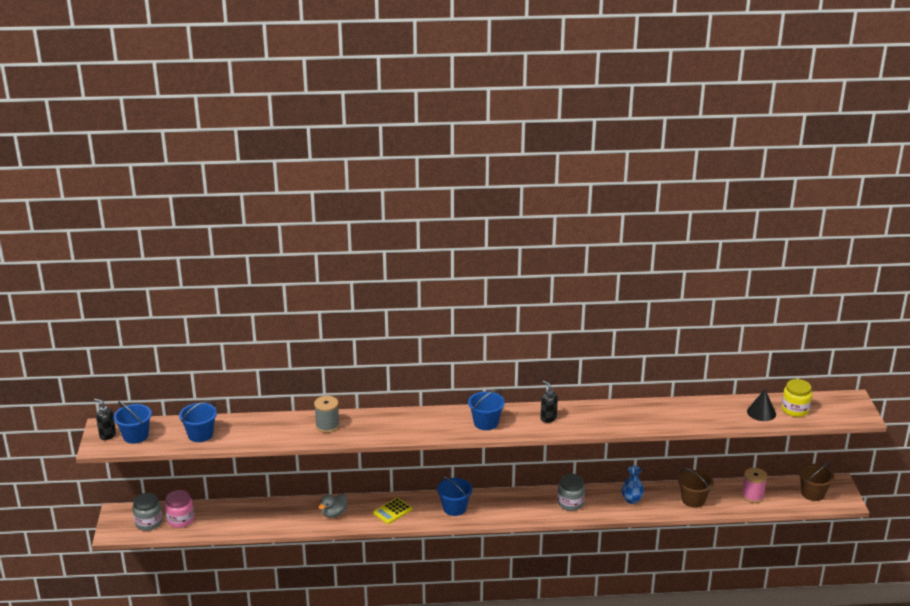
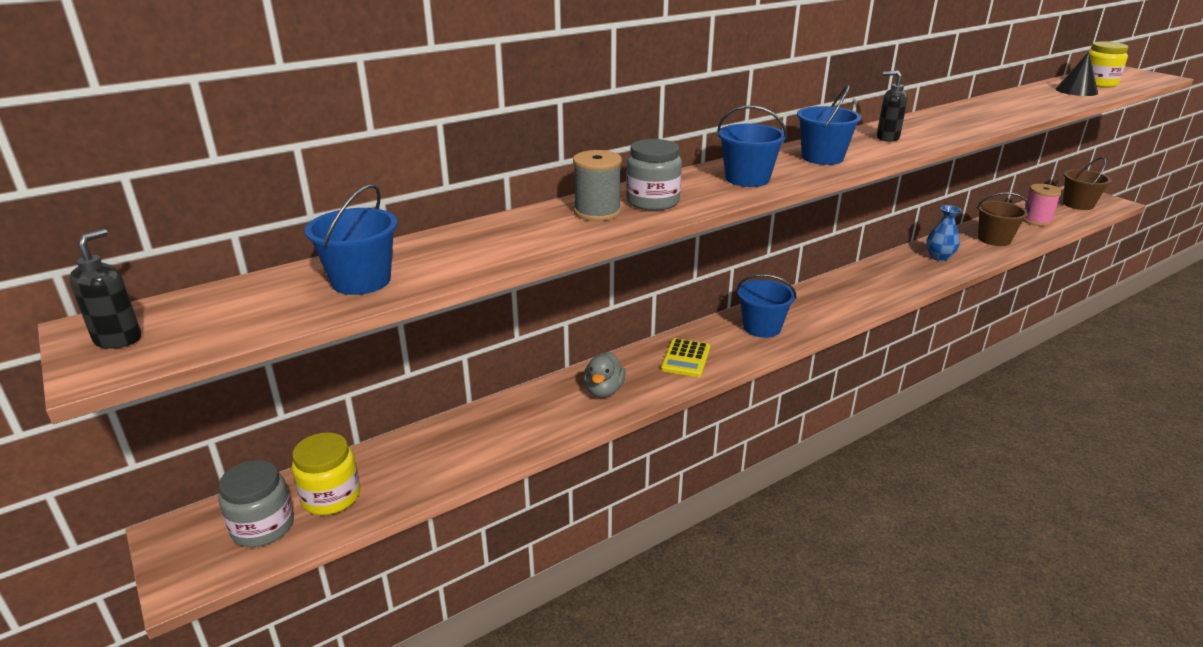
camera: 30 degrees left, 0 degrees up
(107, 435) = (118, 339): black soap dispenser -> black soap dispenser turned 105 degrees clockwise
(135, 436) = (199, 321): blue bucket -> blue bucket (747, 179)
(180, 520) = (331, 496): pink jar -> yellow jar
(570, 503) = (884, 279): grey jar -> grey jar (652, 201)

